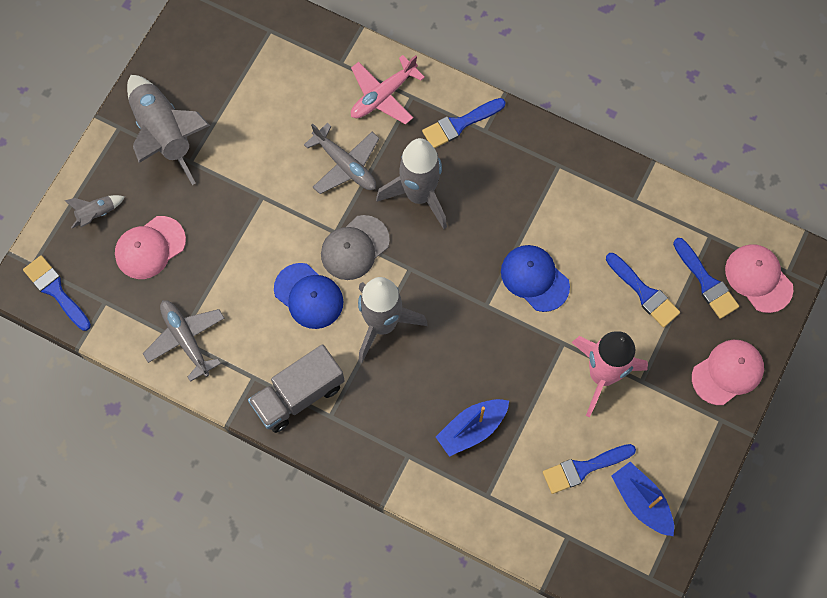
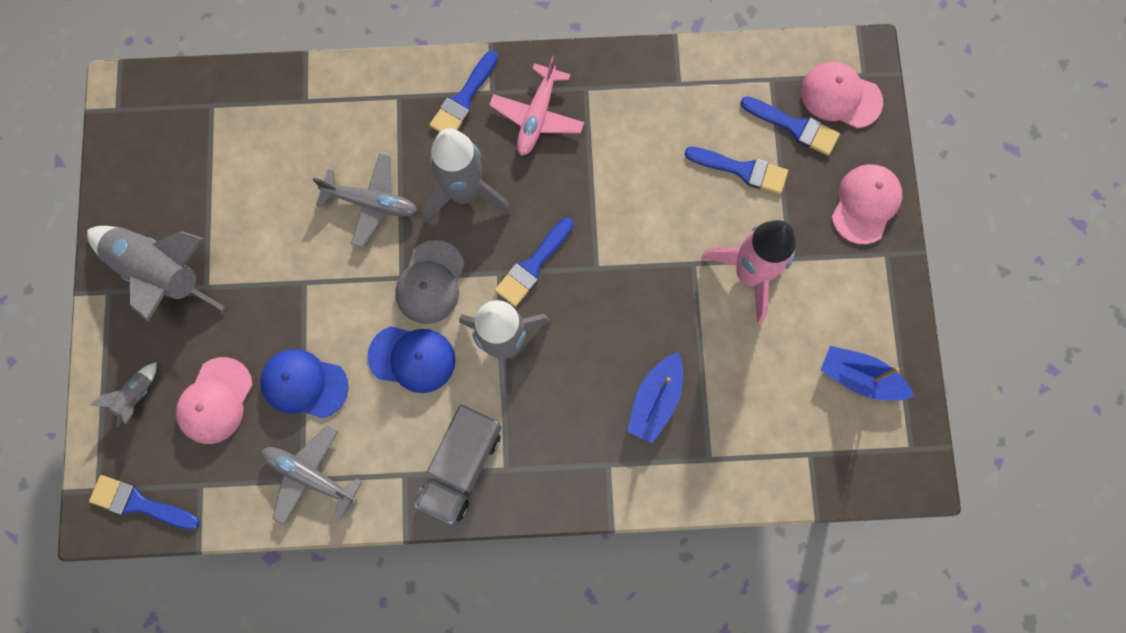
camera: 30 degrees left, 5 degrees up
(383, 95) = (368, 111): pink plane -> pink plane (537, 116)
(534, 278) = (628, 214): blue cap -> blue cap (304, 384)
(583, 468) = (786, 377): blue brush -> blue brush (532, 265)

